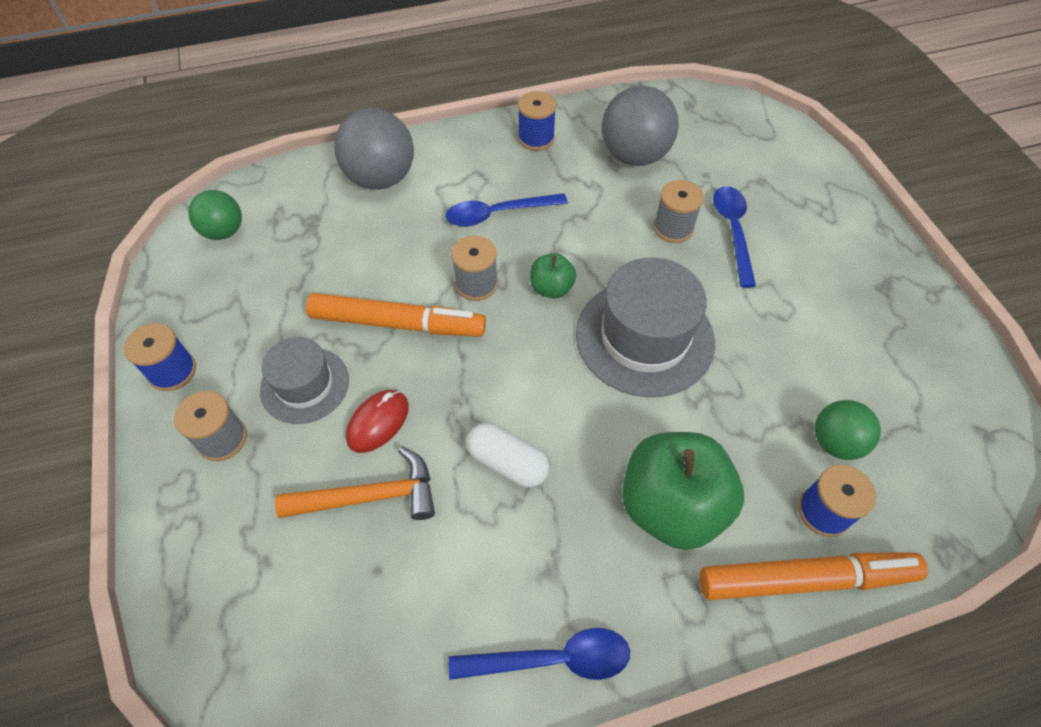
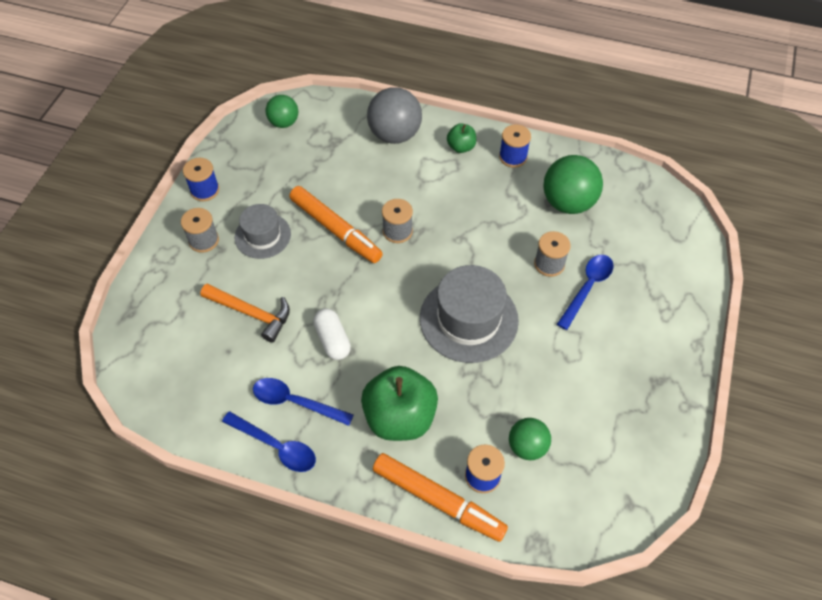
camera: 35 degrees right, 0 degrees up
(378, 422) = (284, 278): red mouse -> none
(498, 214) = (446, 195): blue spoon -> blue spoon (295, 402)
(551, 288) = (439, 258): green apple -> green apple (461, 147)
(634, 156) = (568, 202): grey ball -> green ball

